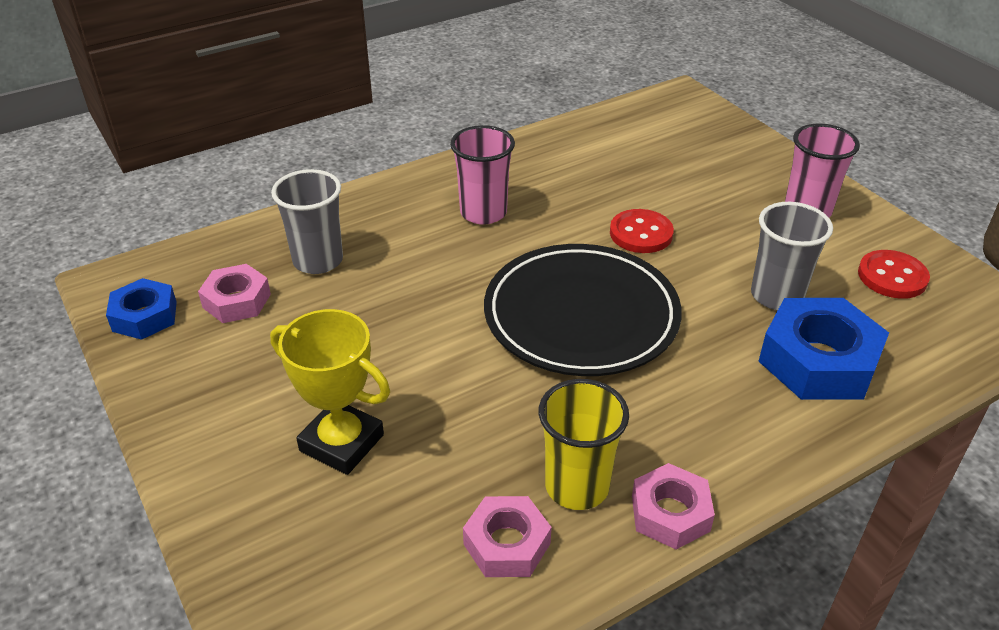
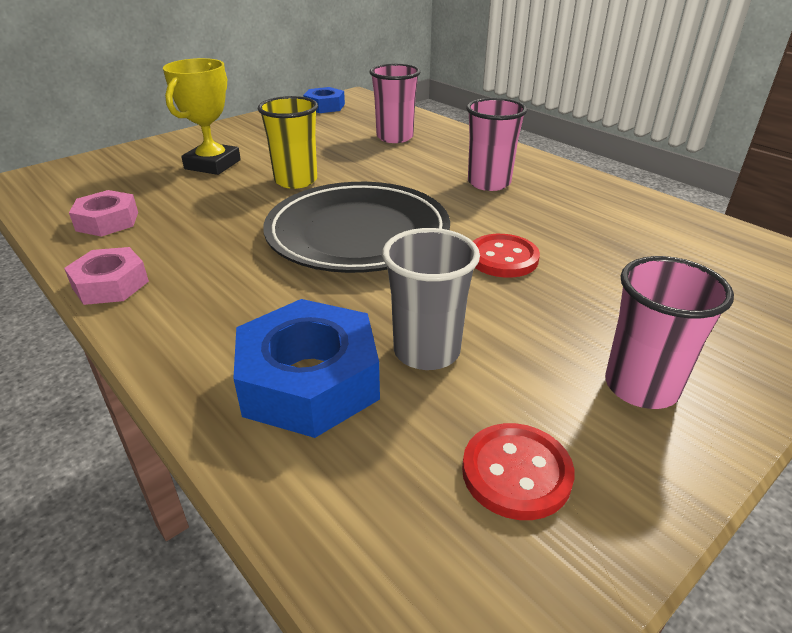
camera: 80 degrees right, 5 degrees down
(236, 301) = (344, 123): pink nut -> none
(318, 260) = (395, 137): grey cup -> pink cup
(577, 486) = (152, 243): yellow cup -> yellow cup (296, 181)

